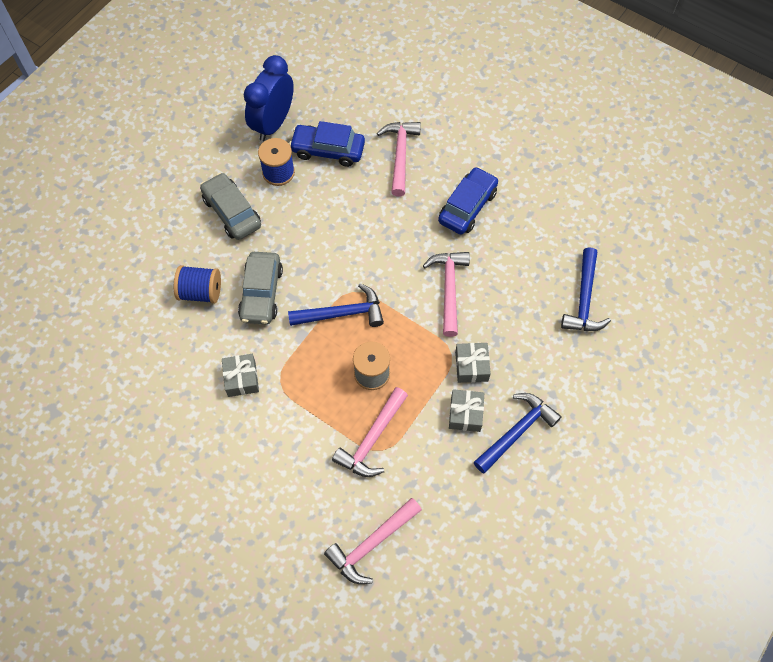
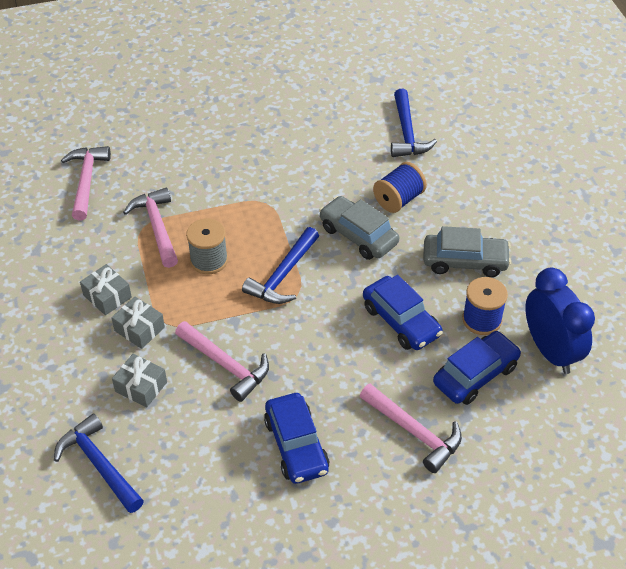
camera: 130 degrees right, 15 degrees down
(241, 379) = (292, 183): grey gift -> grey gift (141, 386)
(320, 215) = (401, 321): none -> blue car
(517, 431) = (54, 319): blue hammer -> blue hammer (407, 133)

